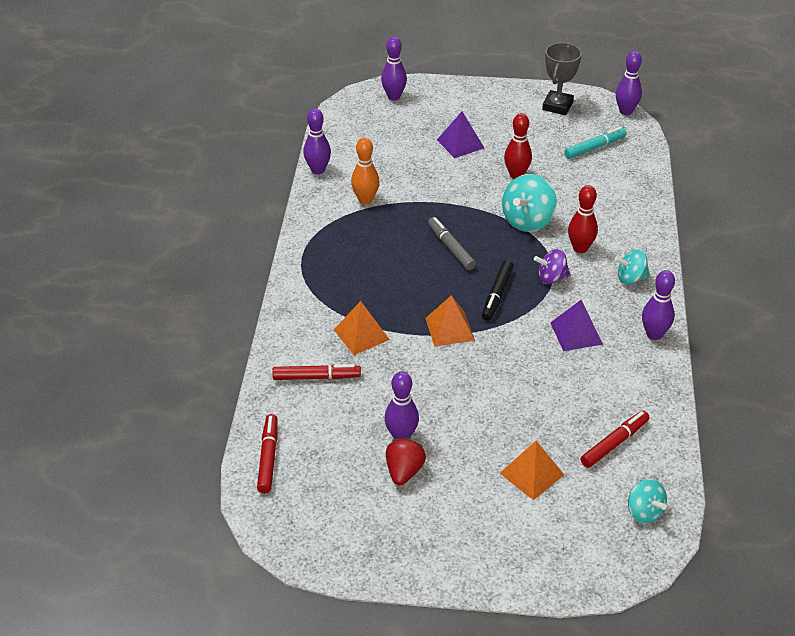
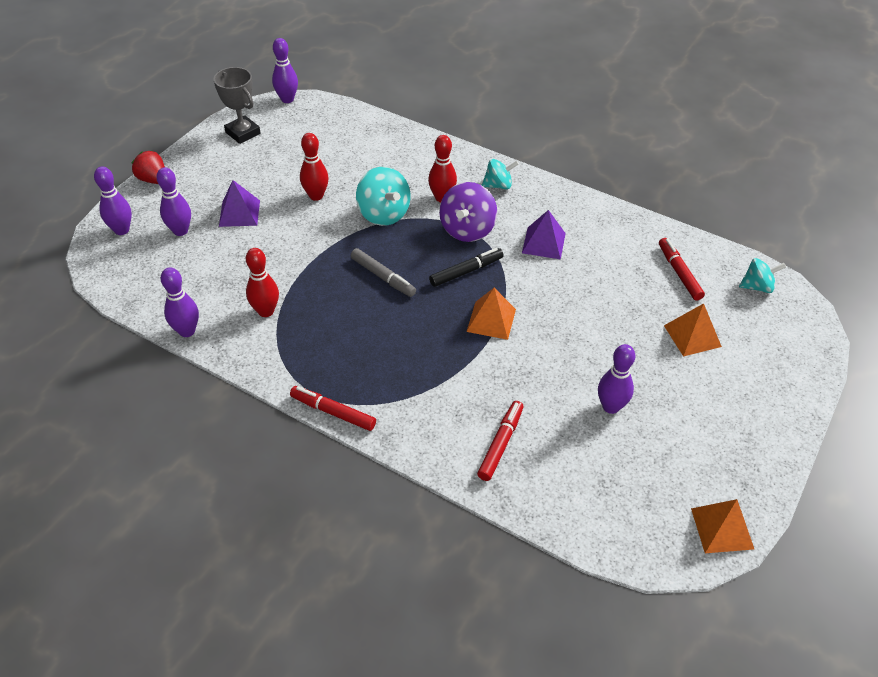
camera: 65 degrees left, 5 degrees up
(268, 457) = (593, 524): red marker -> red marker (333, 412)
(361, 334) = (461, 387): orange pyramid -> orange pyramid (722, 528)
(365, 200) = (266, 311): orange bowling pin -> red bowling pin
(404, 471) = (655, 421): red strawberry -> red strawberry (153, 180)
(451, 248) = (383, 277): grey marker -> grey marker turned 135 degrees counterclockwise
(497, 295) = (466, 272): black marker -> black marker turned 75 degrees counterclockwise
(551, 278) = (467, 230): purple spinning top -> purple spinning top, size x1.61
(595, 147) = (319, 136): turquoise marker -> none
(630, 278) = (498, 185): turquoise spinning top -> turquoise spinning top turned 120 degrees counterclockwise
(654, 334) = (570, 200): purple bowling pin -> purple bowling pin (180, 231)

